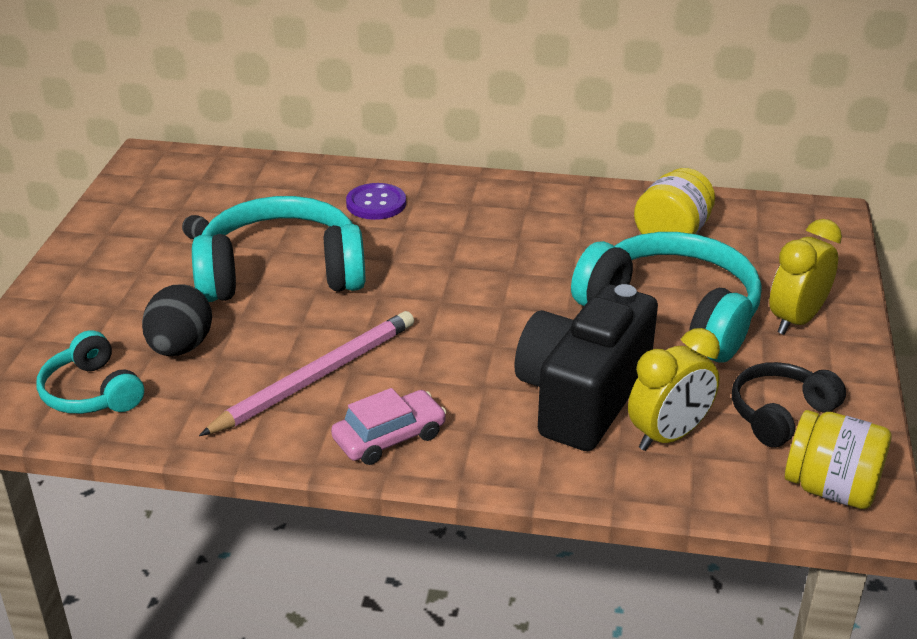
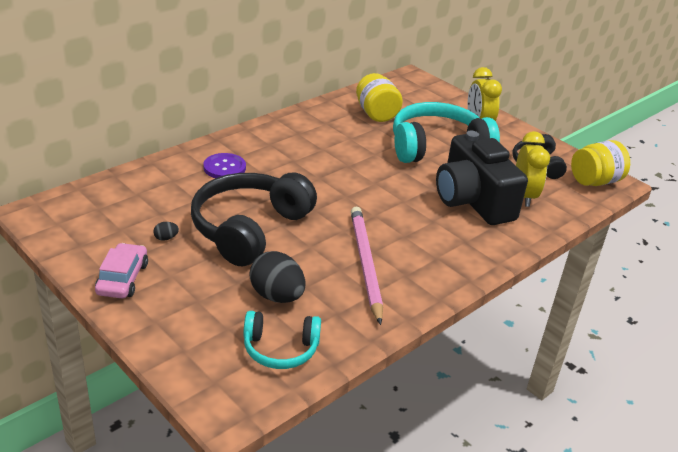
camera: 55 degrees left, 0 degrees up
(281, 274) = (250, 229): turquoise headphones -> black headphones
(389, 437) = (444, 267): pink car -> pink car (122, 278)

